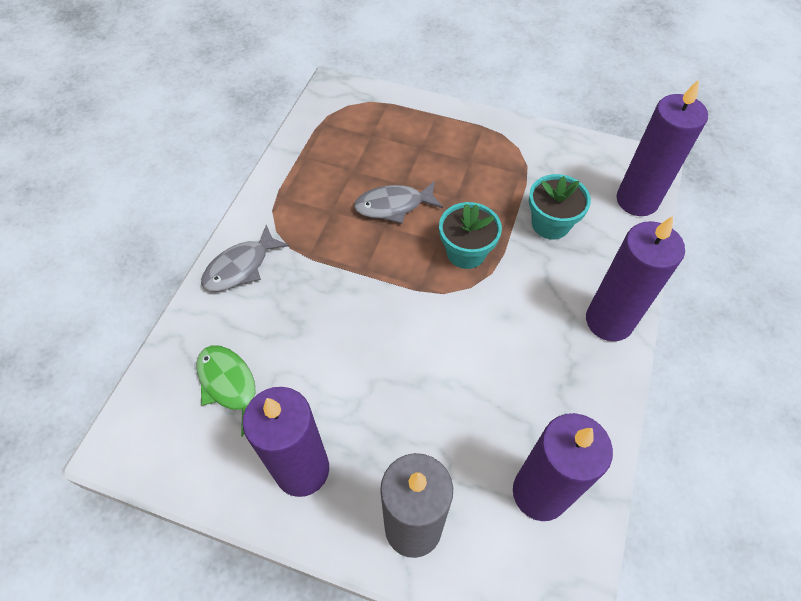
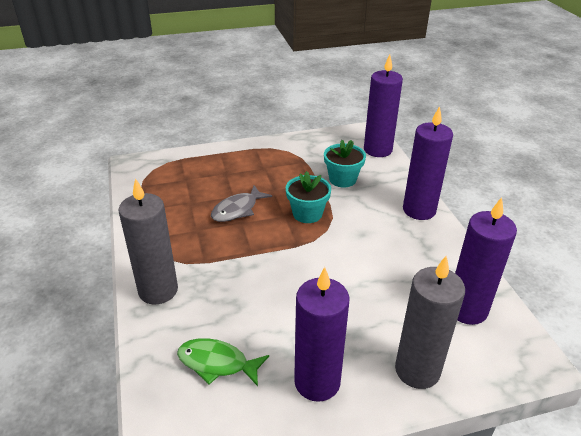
camera: 35 degrees left, 20 degrees down
(241, 267) = (158, 290): grey fish -> grey candle

